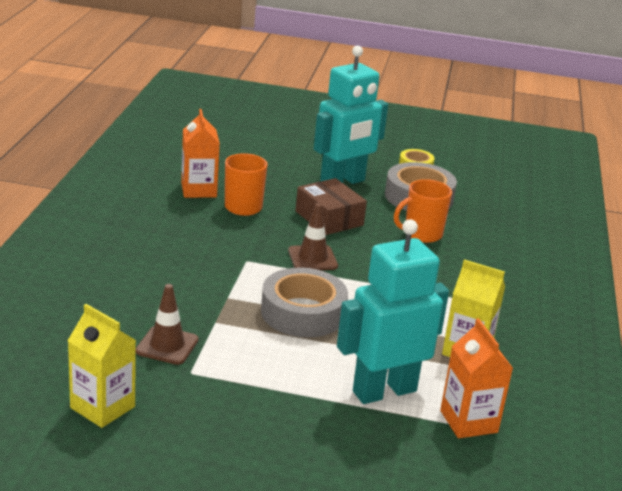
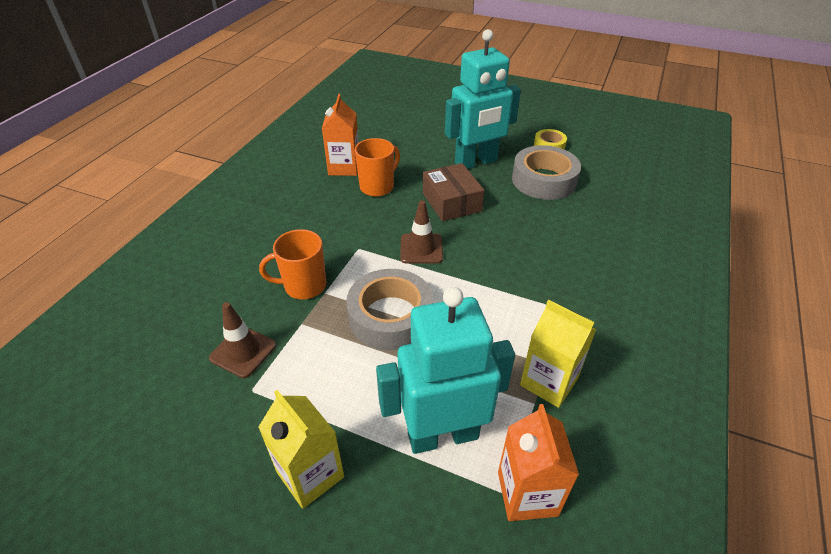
camera: 15 degrees right, 15 degrees up
(102, 407) = (145, 432): yellow carton -> yellow carton (310, 474)
(421, 234) = (536, 223): orange mug -> orange mug (304, 286)

